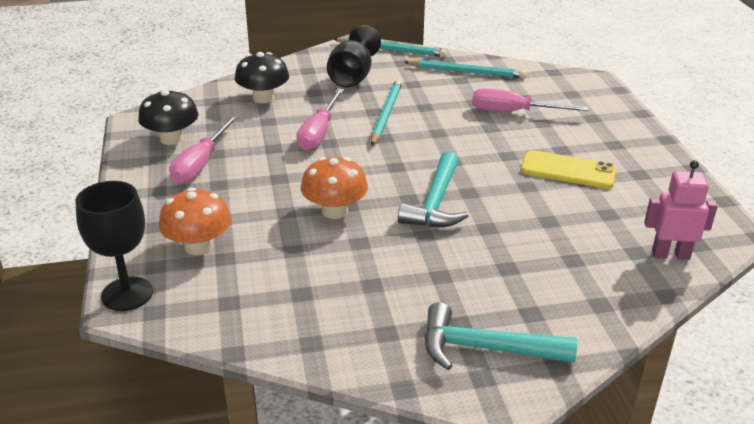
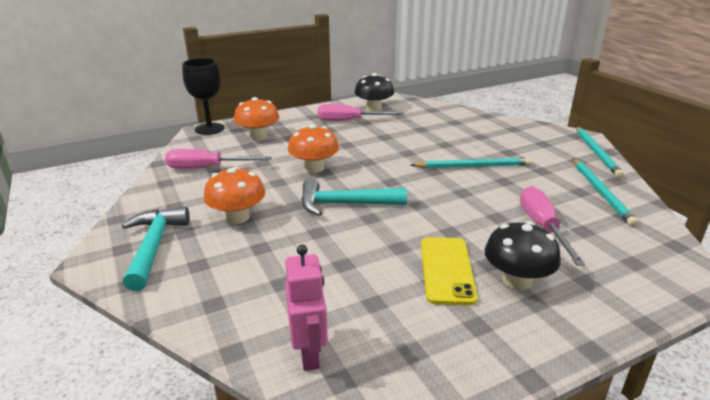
camera: 75 degrees right, 5 degrees down
(263, 98) = (452, 122): black mushroom -> black mushroom (517, 280)
(319, 133) = (418, 147): pink screwdriver -> pink screwdriver (207, 168)
(353, 77) = (523, 145): black goblet -> none
(437, 280) = (237, 217): none -> orange mushroom

